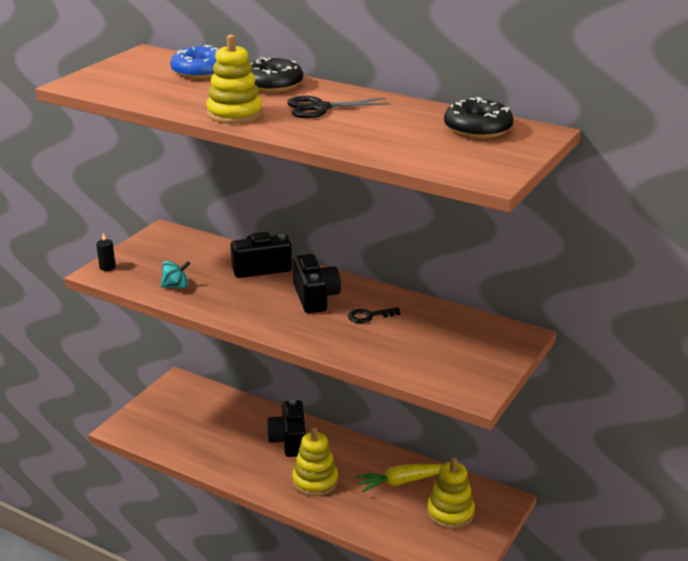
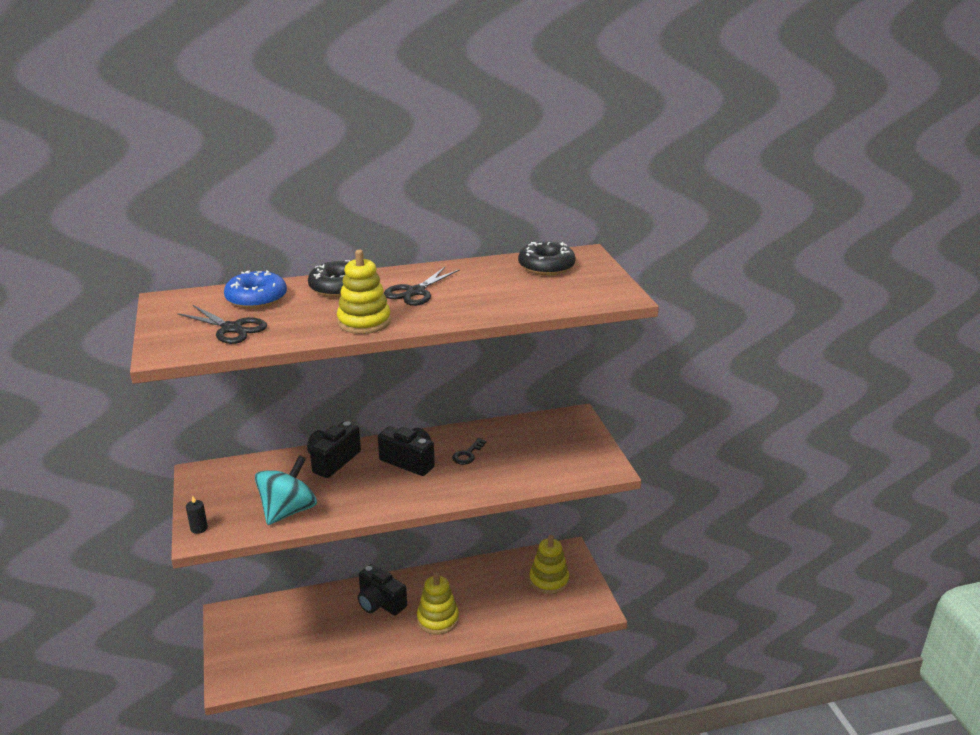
camera: 45 degrees left, 0 degrees up
(143, 85) = (232, 329): none -> black scissors
(176, 286) = (288, 511): turquoise spinning top -> turquoise spinning top, size x1.92
(401, 482) = (494, 581): yellow carrot -> none

